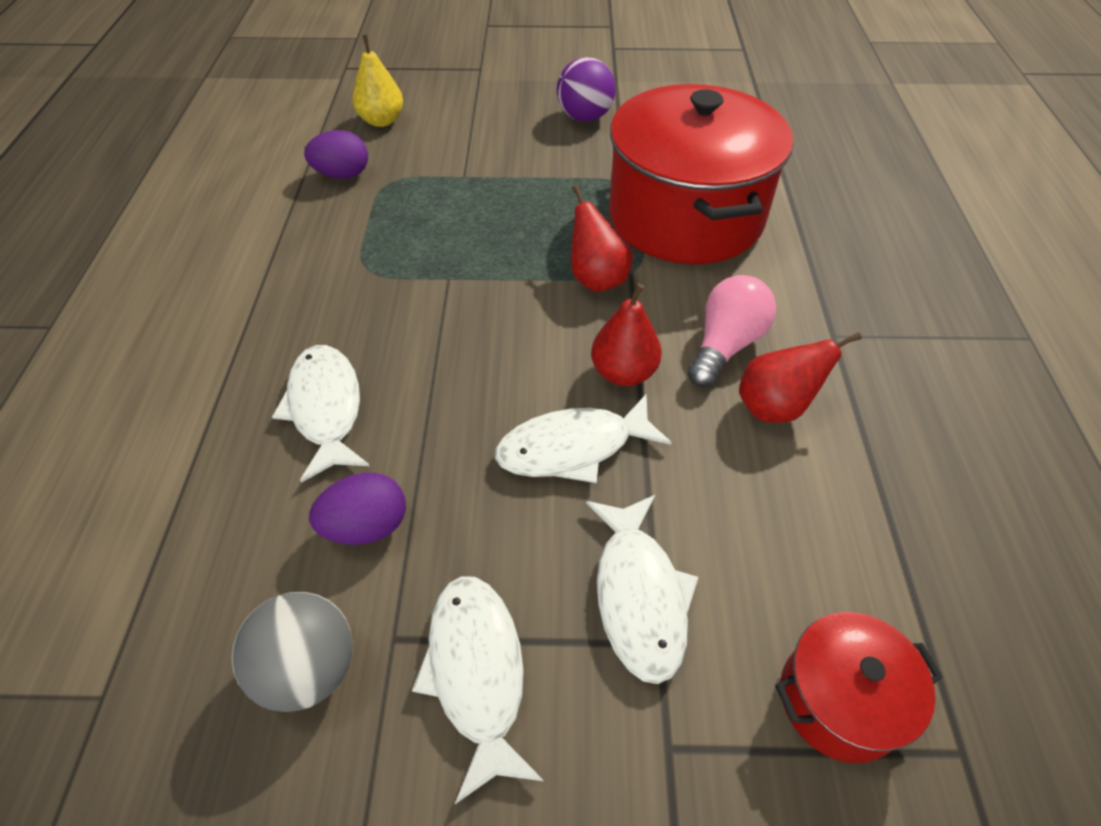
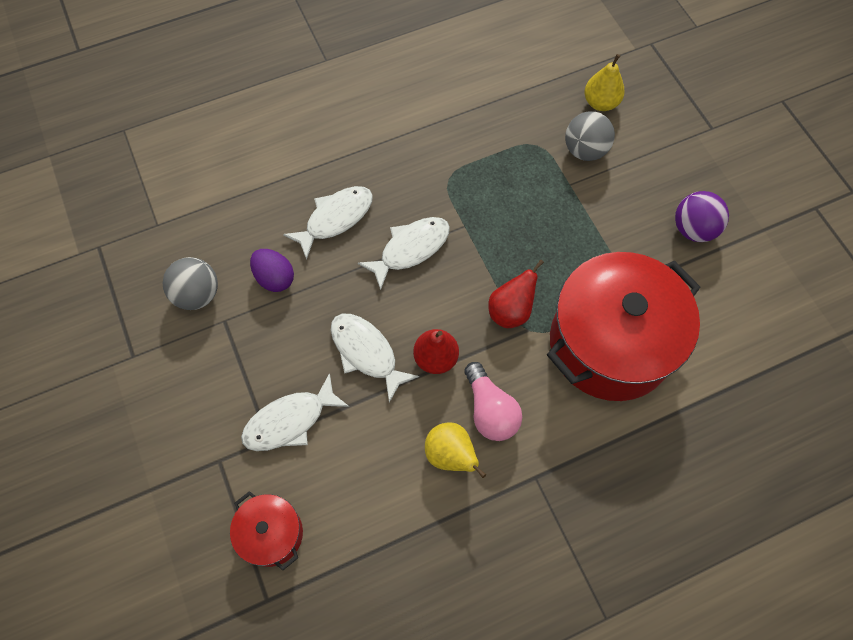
camera: 65 degrees right, 15 degrees up
(342, 175) = (527, 115): purple egg -> none
(430, 151) = (585, 150): none -> grey ball
(477, 673) = (222, 364): white fish -> white fish (410, 249)
(725, 345) = (490, 410): pink light bulb -> pink light bulb turned 60 degrees clockwise
(774, 407) = (450, 455): red pear -> yellow pear

